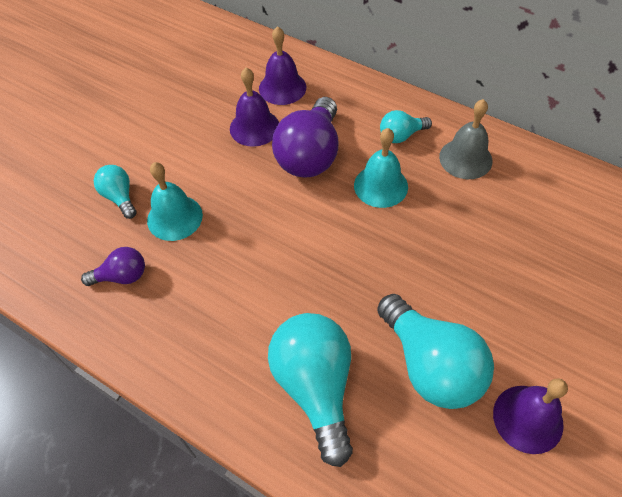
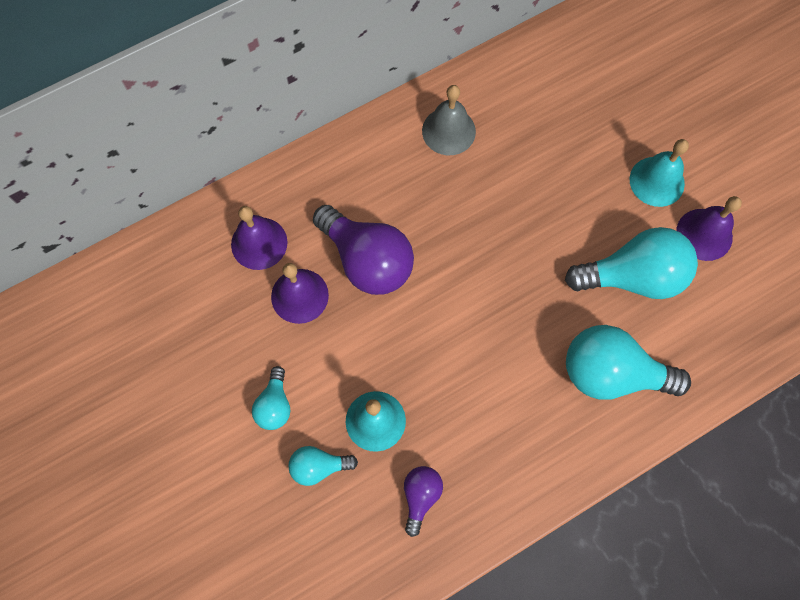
camera: 65 degrees left, 15 degrees up
(380, 186) = (439, 218): turquoise bell -> turquoise bell (657, 181)
(401, 135) = (390, 168): turquoise light bulb -> turquoise light bulb (275, 405)

